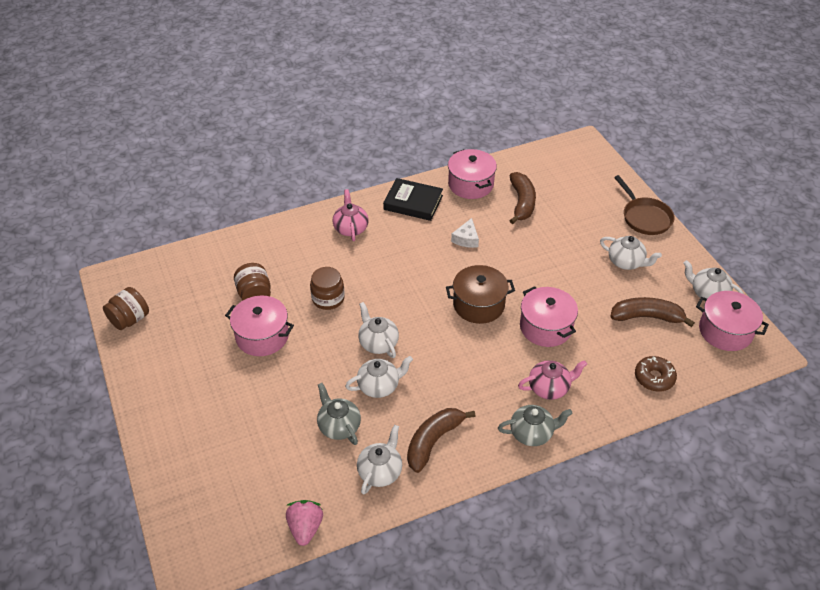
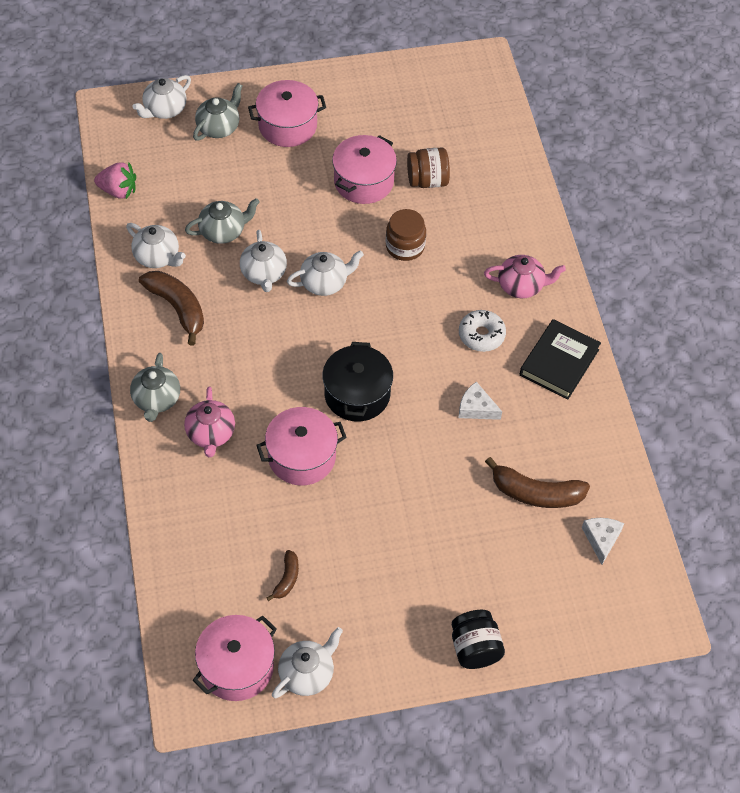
camera: 100 degrees right, 10 degrees up
(130, 319) = (417, 75): brown jar -> none
(208, 459) = (219, 127): none -> grey teapot
(402, 244) = (481, 335): none -> white donut
(470, 184) = (586, 439): pink pot -> pink pot (287, 126)
(478, 304) = (357, 394): brown pot -> black pot
(541, 171) = (601, 539): none -> white cheese
(626, 262) = (390, 589): white teapot -> white teapot (165, 110)
(645, 217) = (475, 648): brown pan -> black jar
(647, 317) = (287, 579): brown banana -> brown banana, size x0.53
(654, 378) = (190, 550): brown donut -> none

